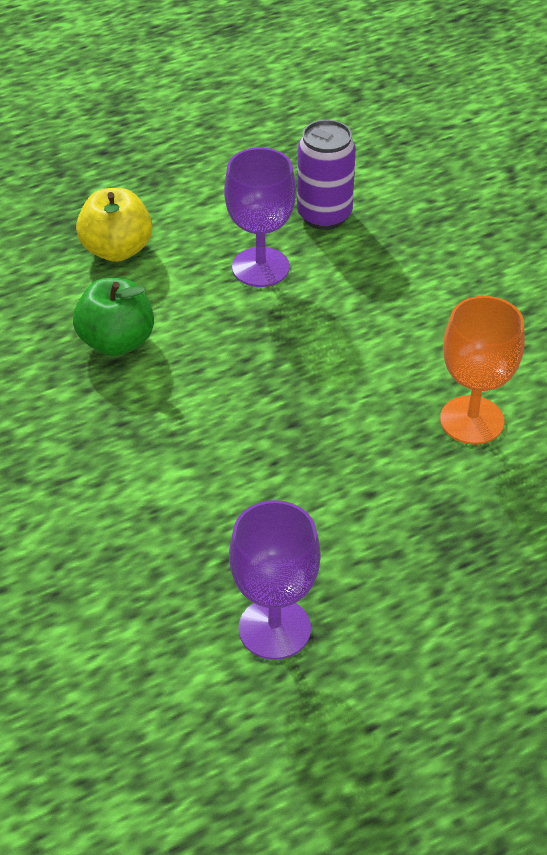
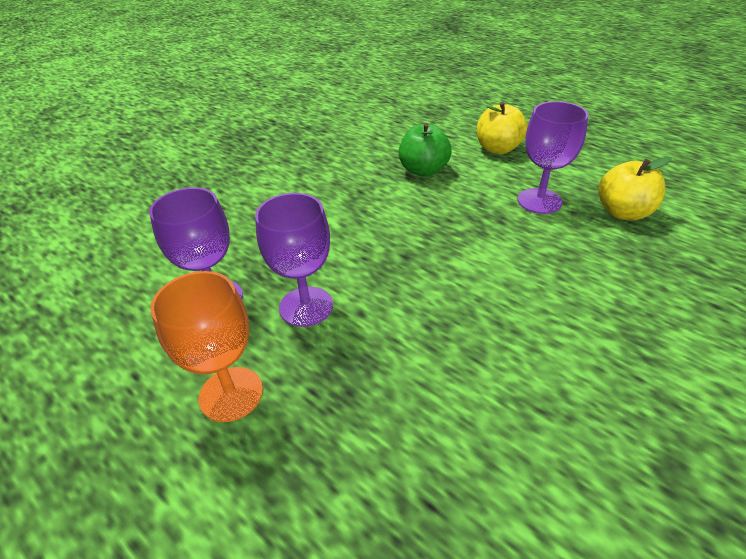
camera: 70 degrees right, 5 degrees down
(324, 215) = (623, 212): purple can -> yellow apple
(335, 540) = (306, 306): none -> purple goblet
(472, 420) = (478, 353): orange goblet -> orange goblet (231, 394)

